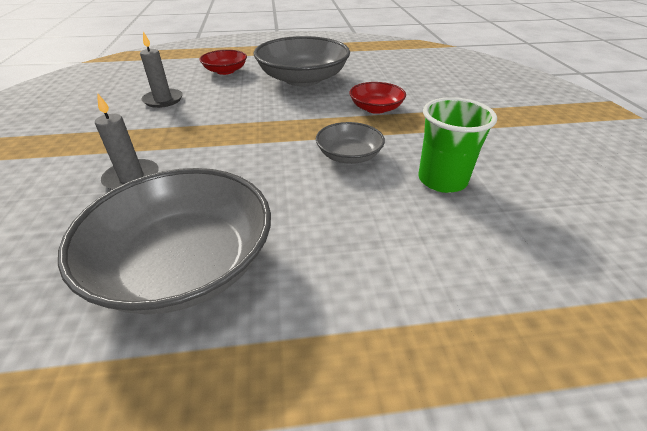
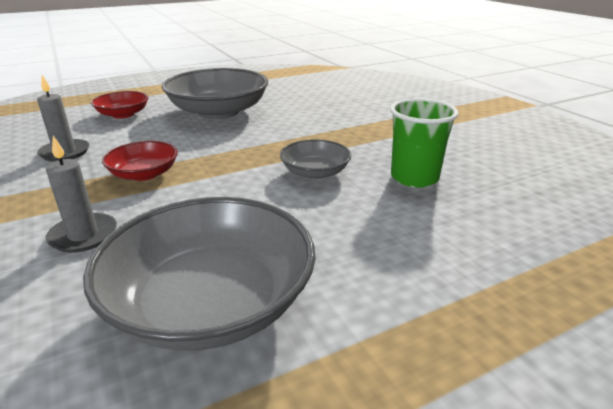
camera: 20 degrees left, 10 degrees down
(376, 108) = (313, 128): red bowl -> red bowl (144, 174)

